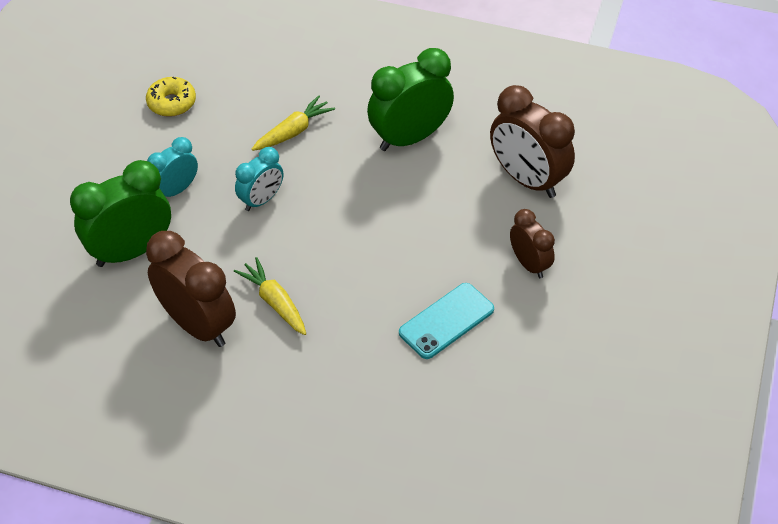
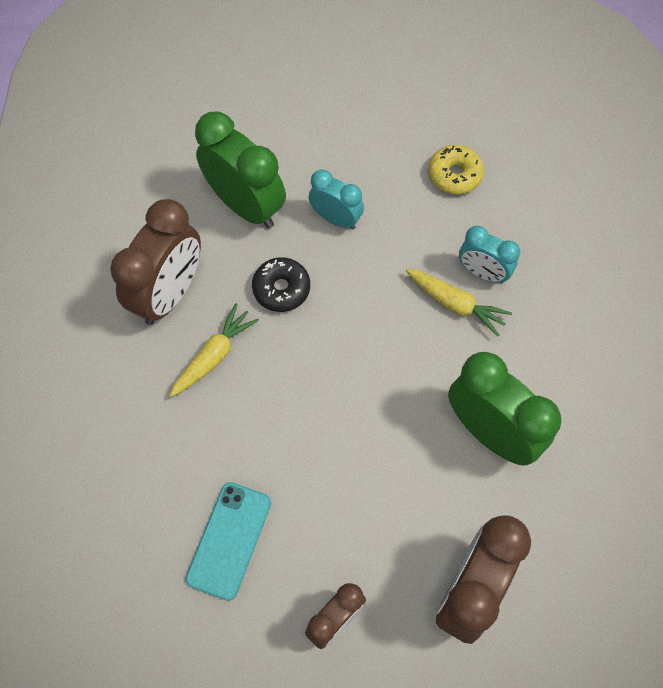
camera: 75 degrees right, 15 degrees up
(229, 242) = (281, 289): none -> black donut
(261, 200) = (346, 302): turquoise clock -> turquoise clock (482, 273)
(446, 321) = (229, 540): turquoise phone -> turquoise phone turned 75 degrees clockwise

